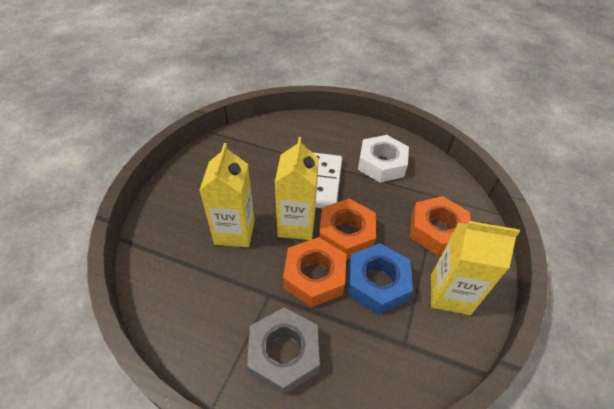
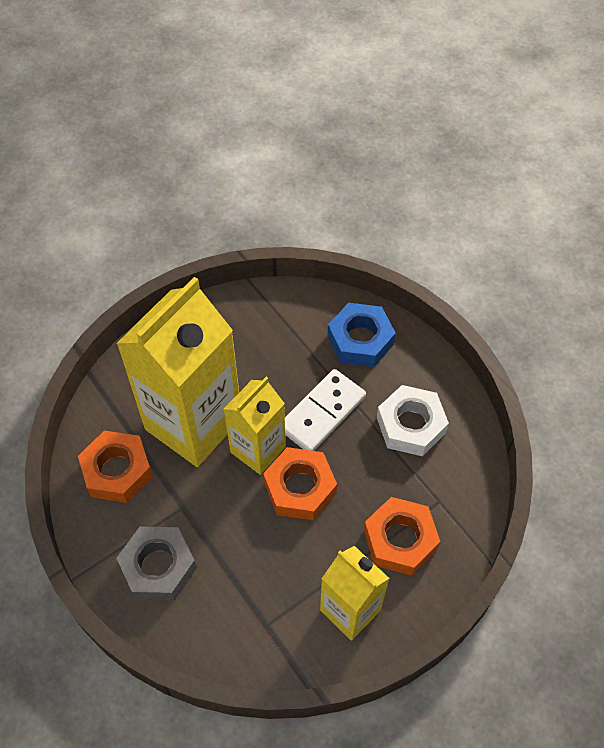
camera: 35 degrees right, 10 degrees up
(235, 232) = (193, 423): yellow carton -> yellow carton, size x1.78
(314, 276) = (235, 514): orange nut -> orange nut (117, 471)
(377, 282) = (289, 556): blue nut -> blue nut (360, 340)

